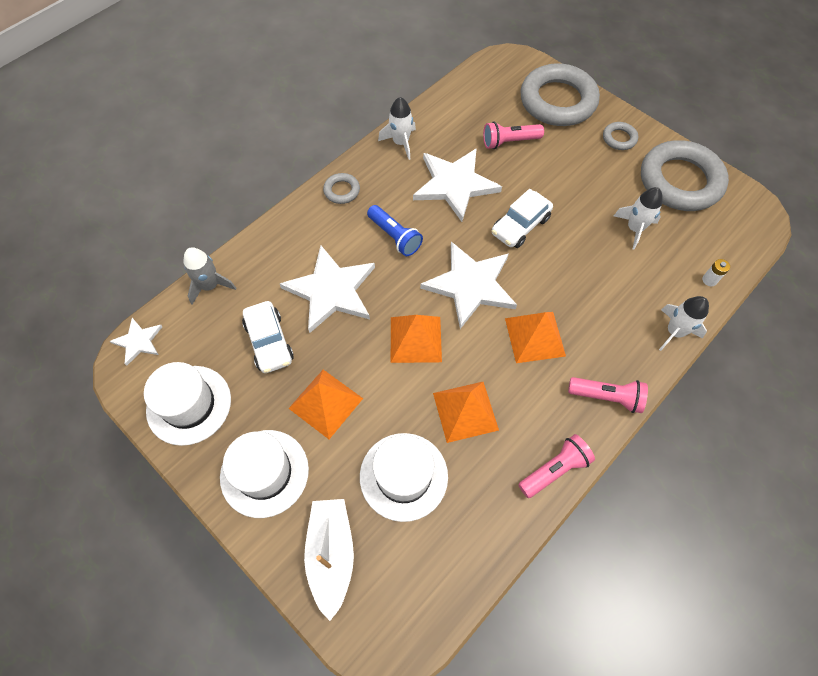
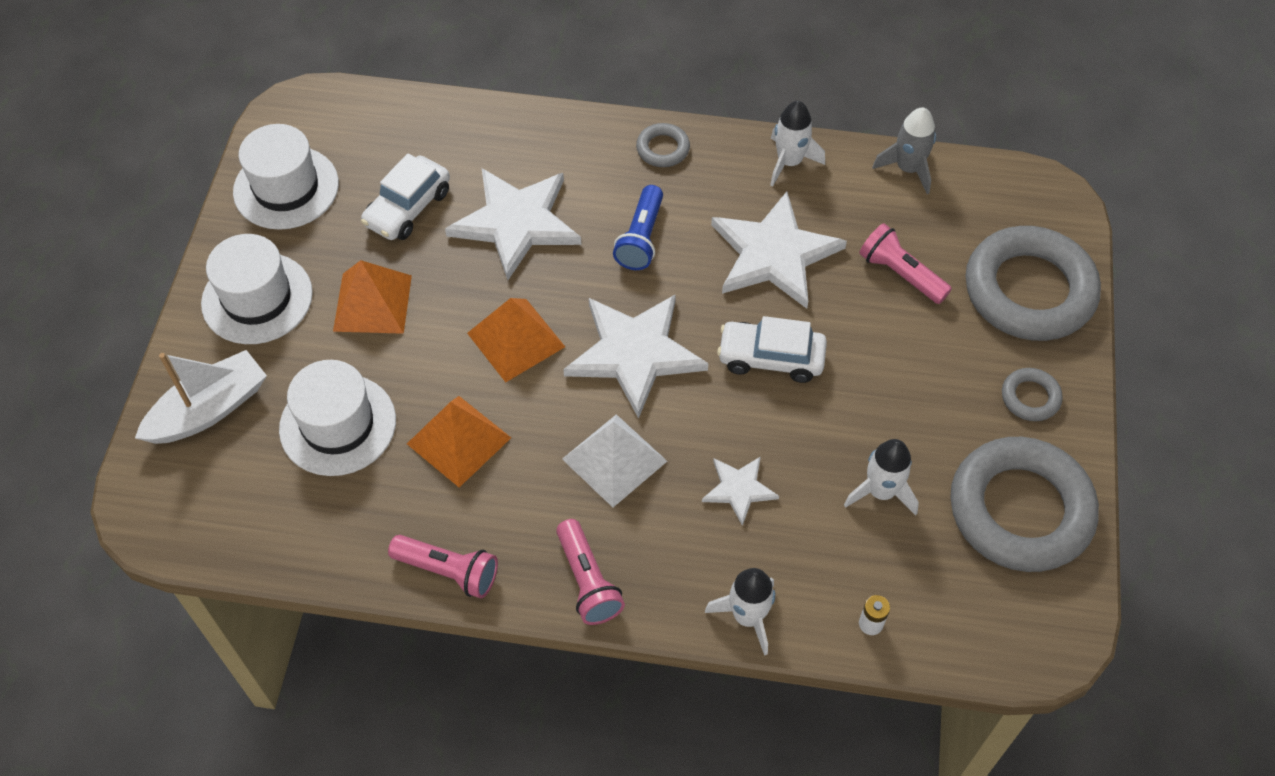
camera: 55 degrees right, 5 degrees down
(138, 341) = (325, 100): white star -> white star (739, 489)
(210, 286) = (435, 114): grey rocket -> grey rocket (908, 168)
(534, 337) = (614, 459): orange pyramid -> white pyramid

